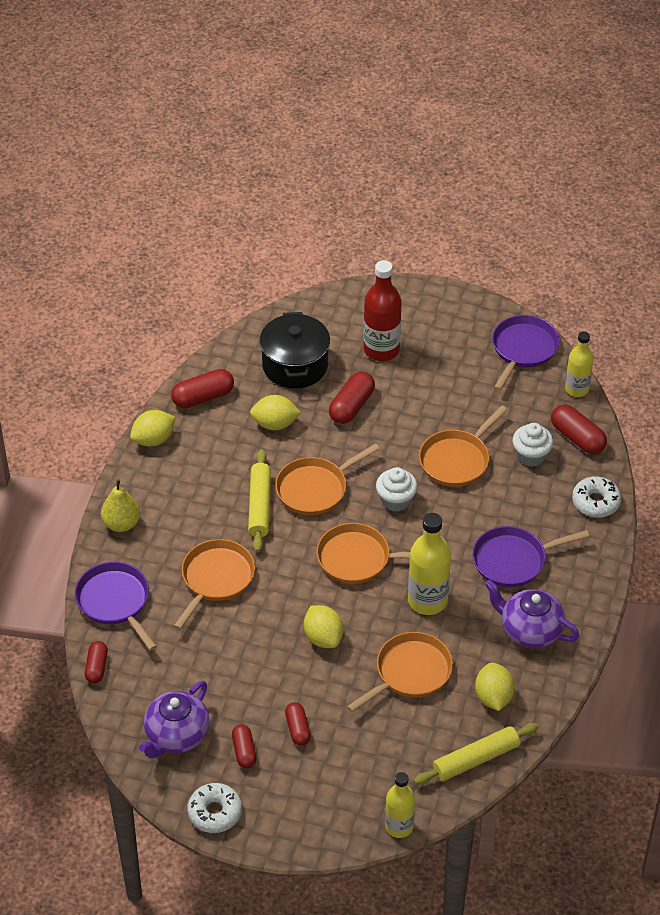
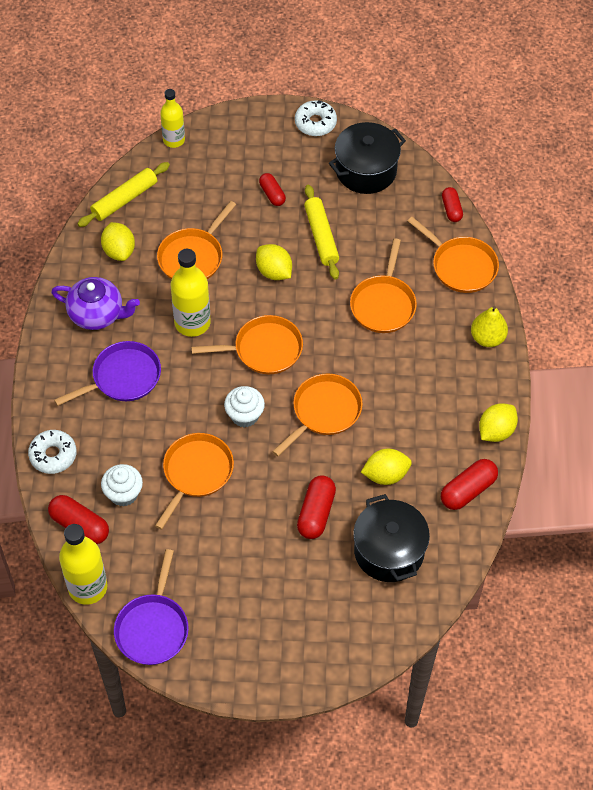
camera: 165 degrees right, 10 degrees up
(115, 602) = (461, 266): purple pan -> orange pan
(176, 735) = (366, 170): purple teapot -> black pot
(244, 751) = (308, 169): red capsule -> none
(259, 506) = (370, 382): yellow rolling pin -> yellow rolling pin (321, 236)
(381, 350) = (304, 592): red bottle -> none
(577, 389) = (88, 587): yellow bottle -> yellow bottle, size x1.52

